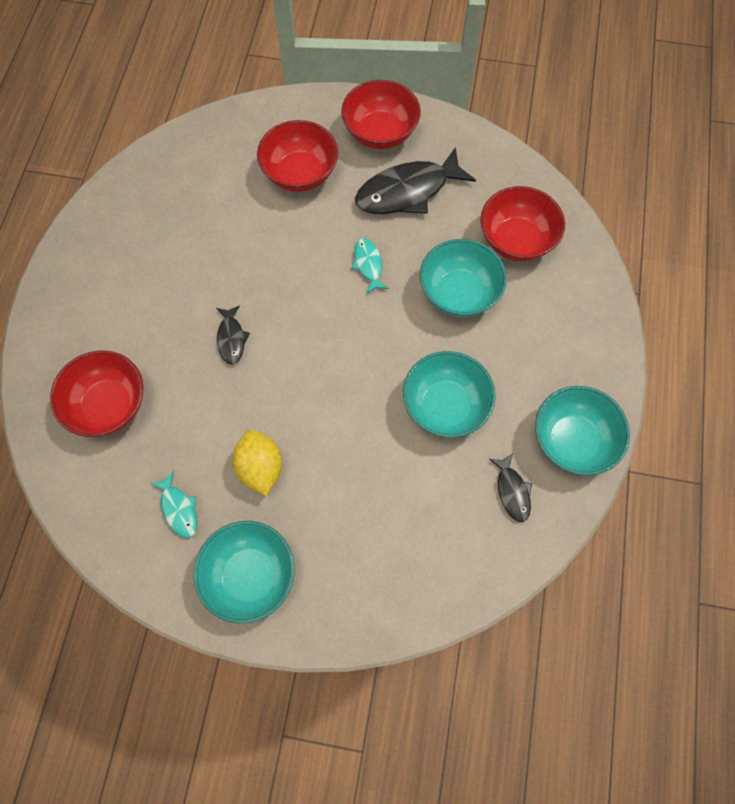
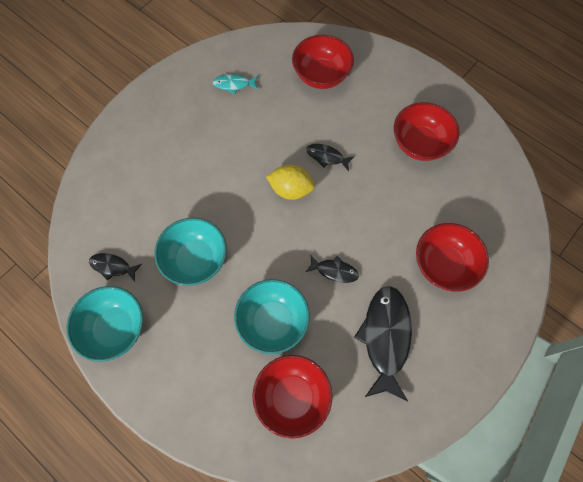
camera: 120 degrees right, 0 degrees up
(250, 576) = (172, 102): turquoise bowl -> none
(260, 468) = (229, 134): yellow lemon -> yellow lemon (291, 189)
(368, 264) = (334, 271): turquoise fish -> black fish
(380, 133) = (456, 349): red bowl -> red bowl (420, 144)

